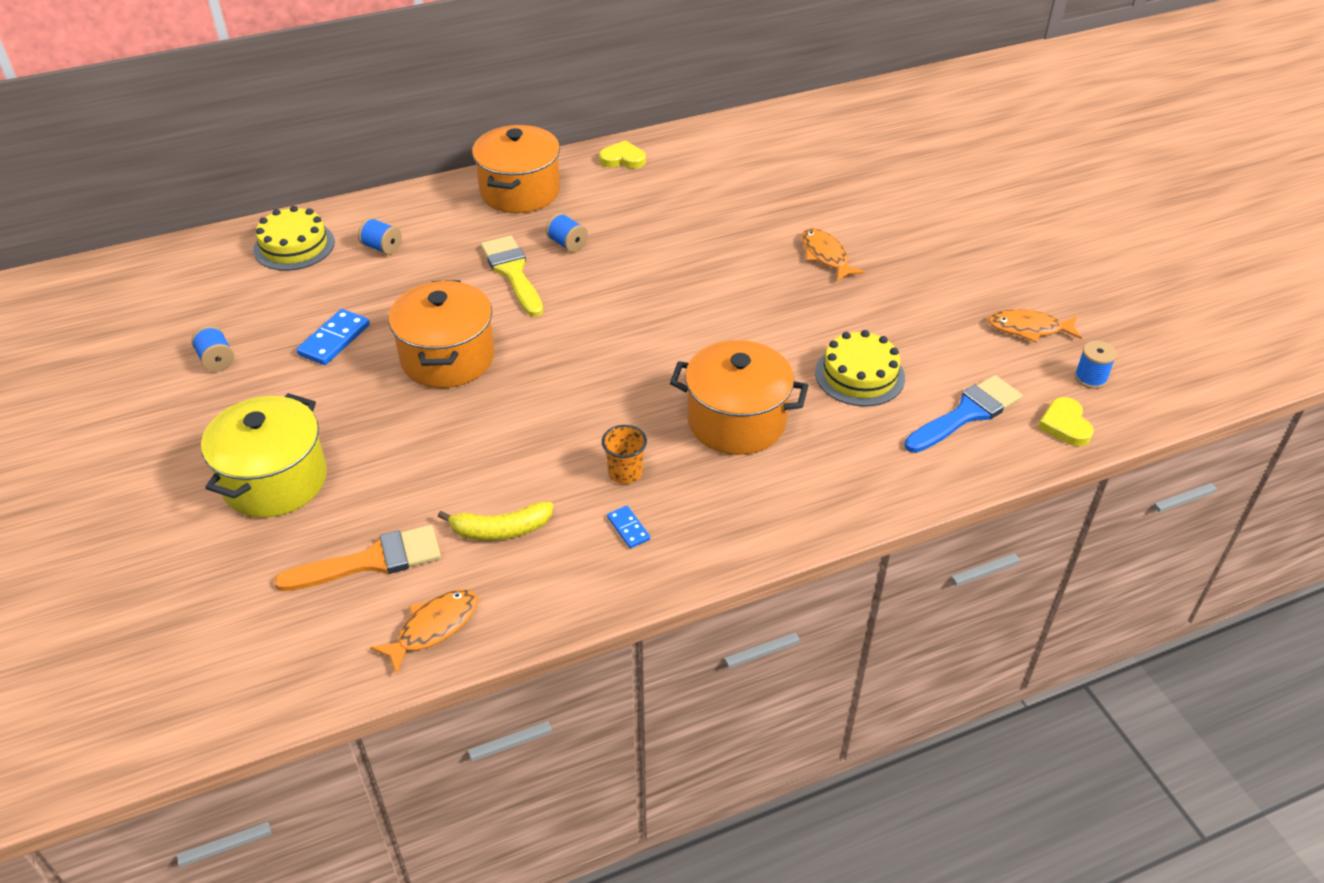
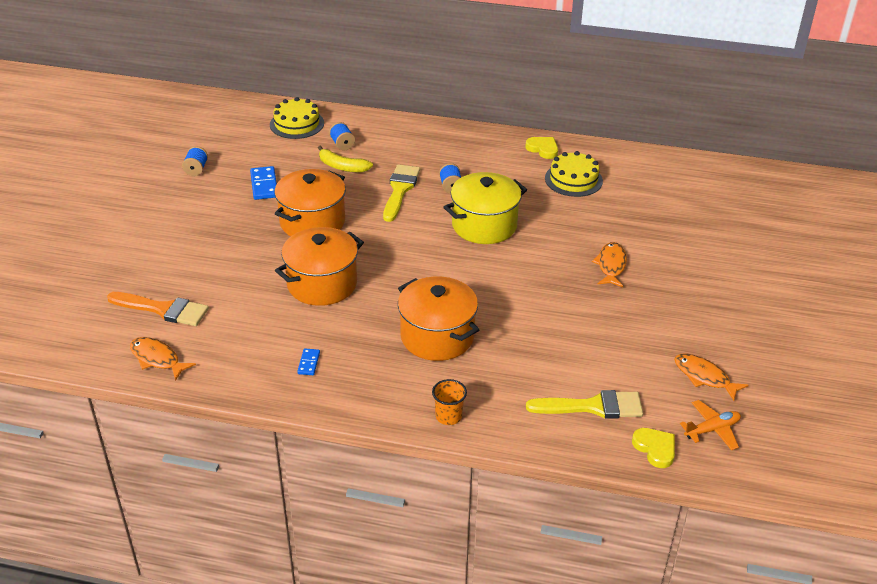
camera: 35 degrees right, 5 degrees down
(275, 480) = (161, 245): yellow pot -> yellow pot (484, 225)
(334, 340) = (264, 185): blue domino -> blue domino turned 75 degrees counterclockwise
(433, 628) = (157, 359): orange fish -> orange fish turned 135 degrees counterclockwise
(501, 530) = (242, 328): yellow banana -> yellow banana (342, 167)
(520, 191) = (456, 144): orange pot -> orange pot (322, 284)
(625, 472) = (340, 332): orange cup -> orange cup (448, 416)
(859, 375) = (547, 348): yellow cake -> yellow cake (573, 179)
(966, 414) = (592, 407): blue brush -> yellow brush
(1065, 425) = (655, 449): yellow heart -> yellow heart turned 120 degrees clockwise
(1090, 378) = (712, 429): blue spool -> orange plane

